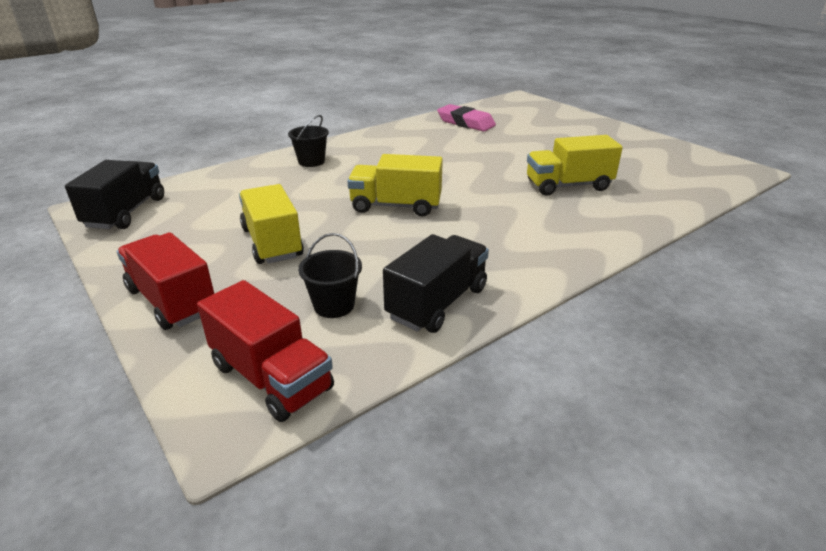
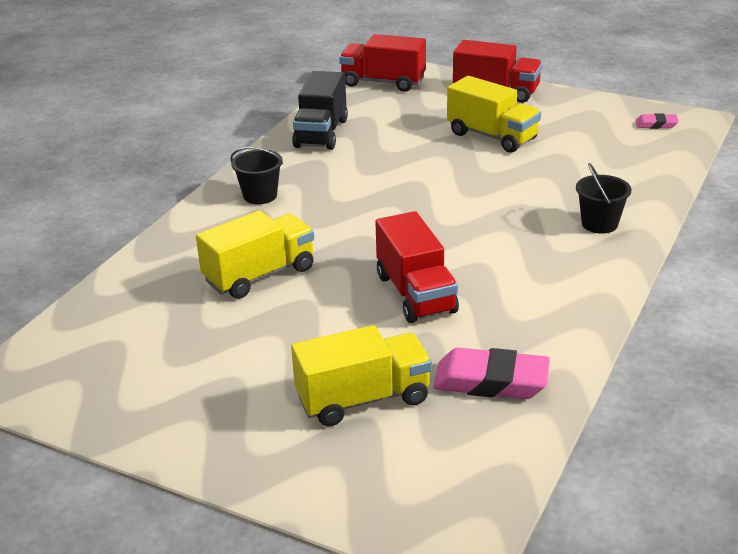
camera: 155 degrees right, 0 degrees up
(126, 212) = (656, 125): black truck -> pink eraser
(334, 305) = (389, 115): black bucket -> black bucket (260, 196)
(396, 206) = (430, 195): yellow truck -> yellow truck (363, 399)
(470, 156) = (415, 294): none -> red truck

